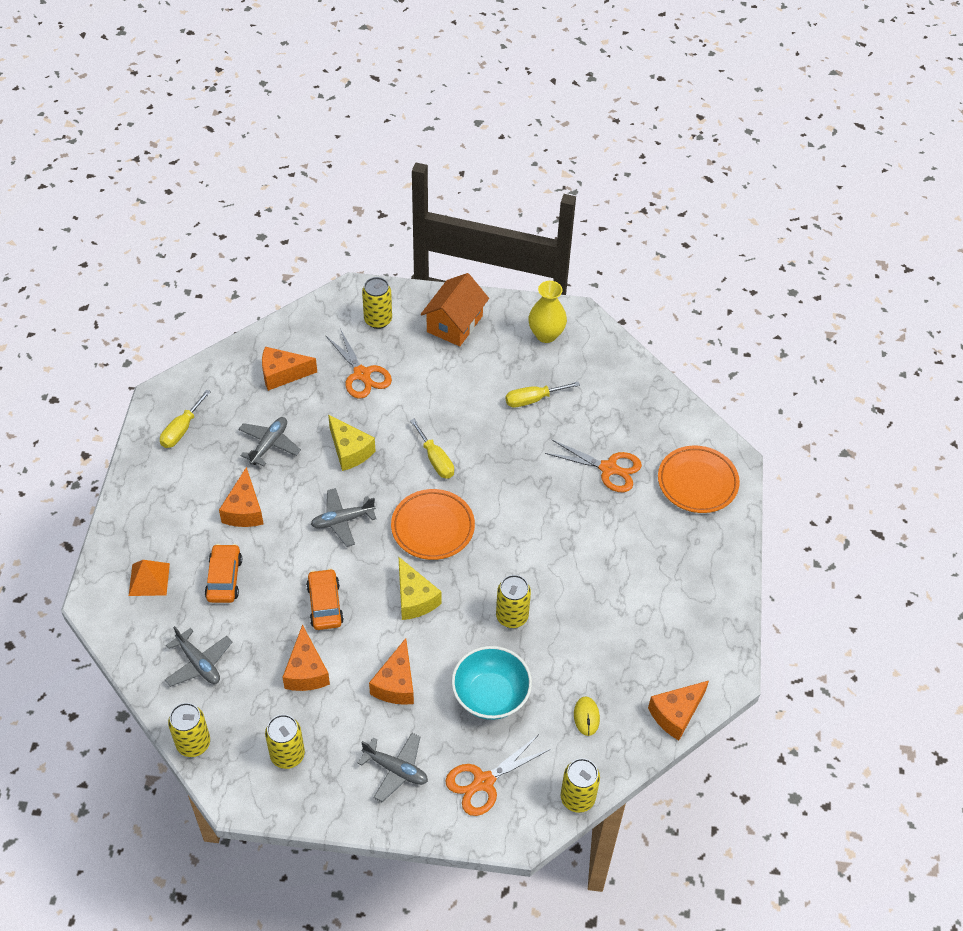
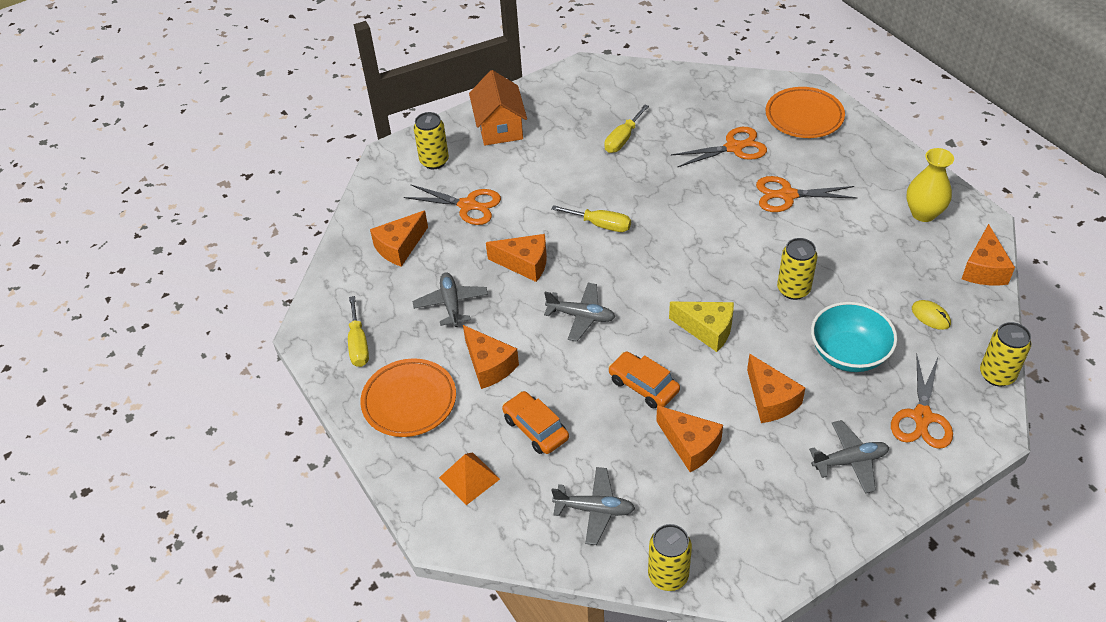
camera: 35 degrees left, 5 degrees down
(287, 755) = (755, 520): yellow can -> none
(342, 520) = (581, 316): grey plane -> grey plane turned 105 degrees counterclockwise
(350, 450) = (525, 264): yellow cheese -> orange cheese
(433, 527) = (658, 272): orange plate -> orange plate (409, 401)
(546, 334) = (578, 92): yellow vase -> yellow vase (923, 213)
(601, 539) = (787, 195): none -> orange scissors

